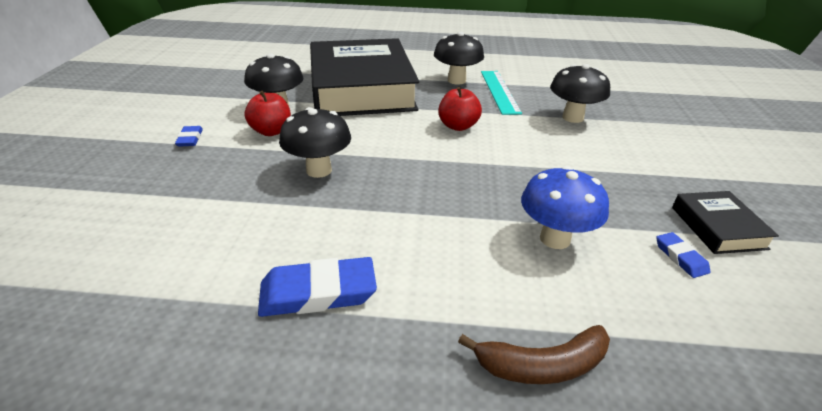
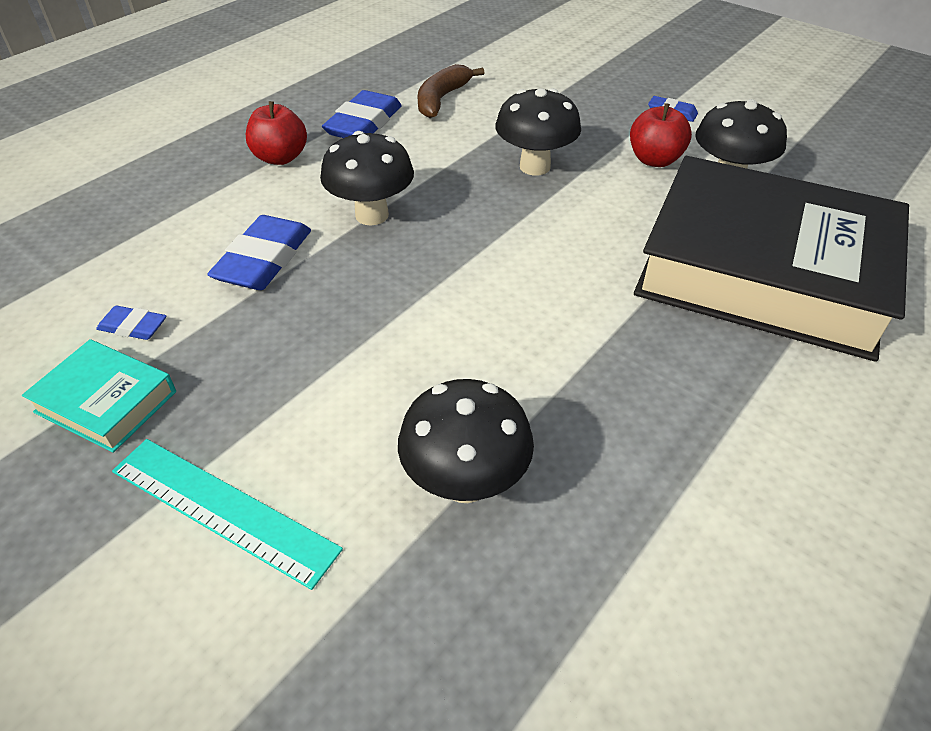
camera: 125 degrees right, 10 degrees up
(456, 80) = (745, 409): black mushroom -> black mushroom (372, 215)
(458, 126) = (551, 313): red apple -> red apple (280, 158)
(499, 91) = (652, 446): turquoise ruler -> turquoise ruler (222, 509)
(542, 365) = (187, 181): brown banana -> brown banana (441, 99)
(555, 239) = (264, 259): blue mushroom -> blue eraser
(718, 227) = (106, 402): black book -> turquoise book

